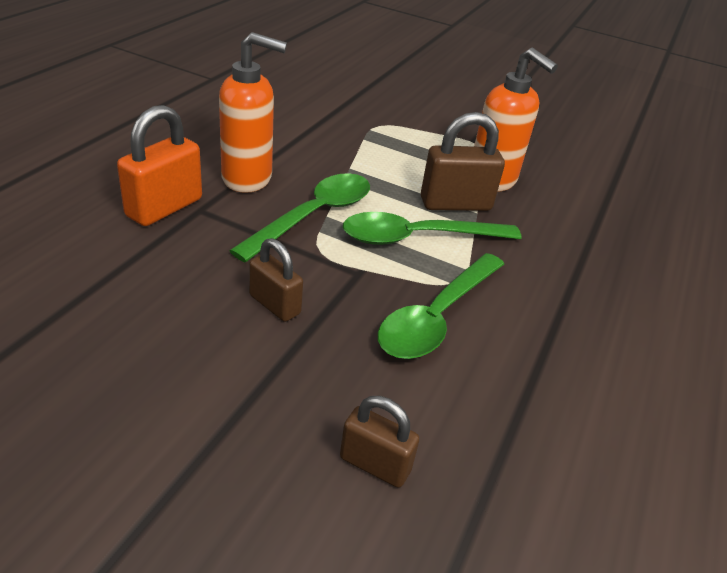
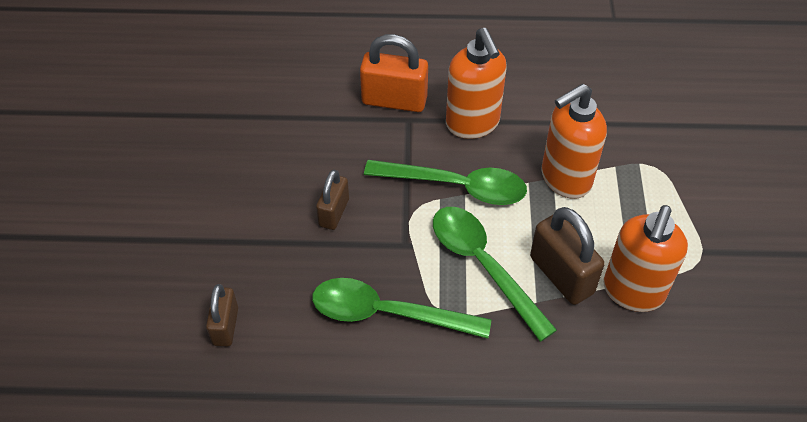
camera: 70 degrees right, 15 degrees up
(357, 163) = (565, 179): none -> orange soap dispenser

